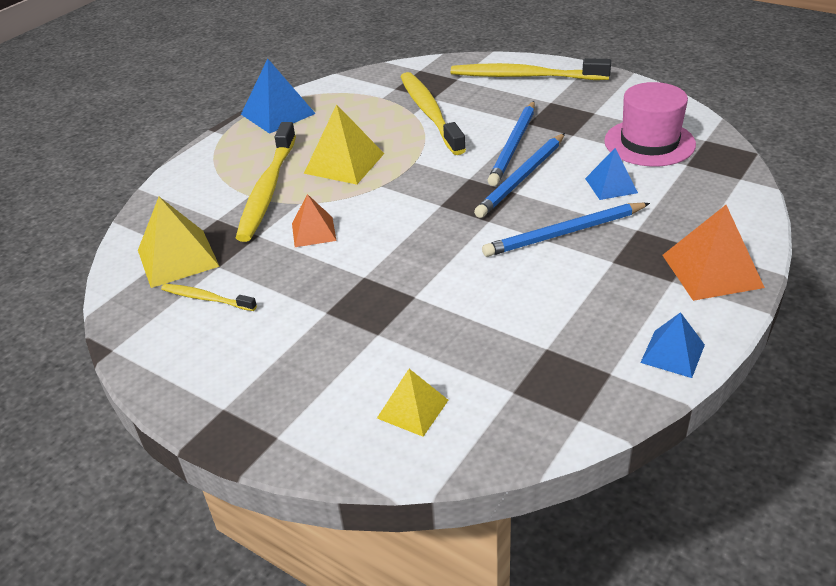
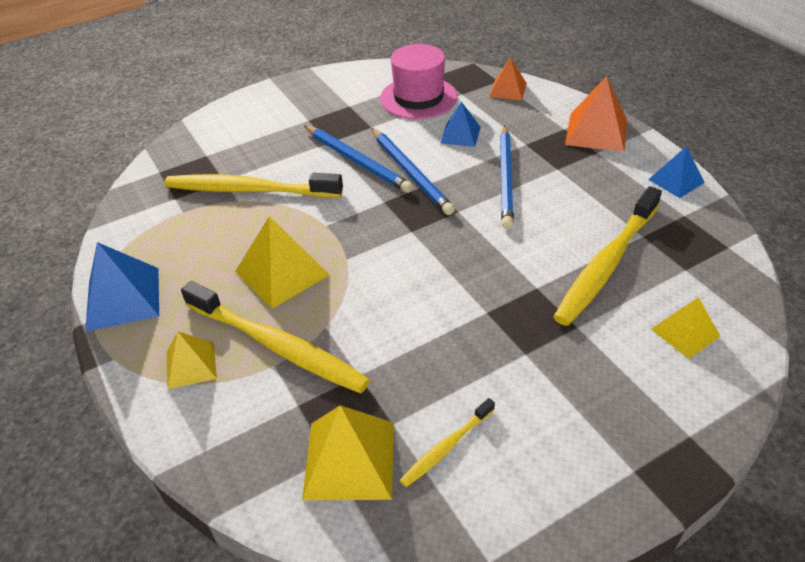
camera: 65 degrees left, 5 degrees up
(231, 163) = (191, 365): none -> yellow pyramid
(313, 232) = (387, 328): orange pyramid -> orange pyramid (508, 90)
(525, 76) = (251, 117): yellow toothbrush -> yellow toothbrush (607, 263)

